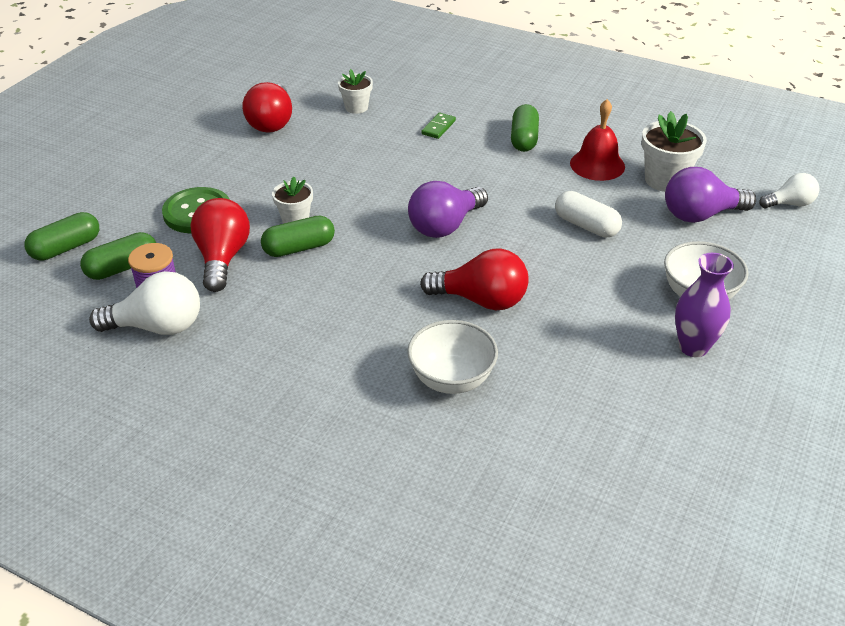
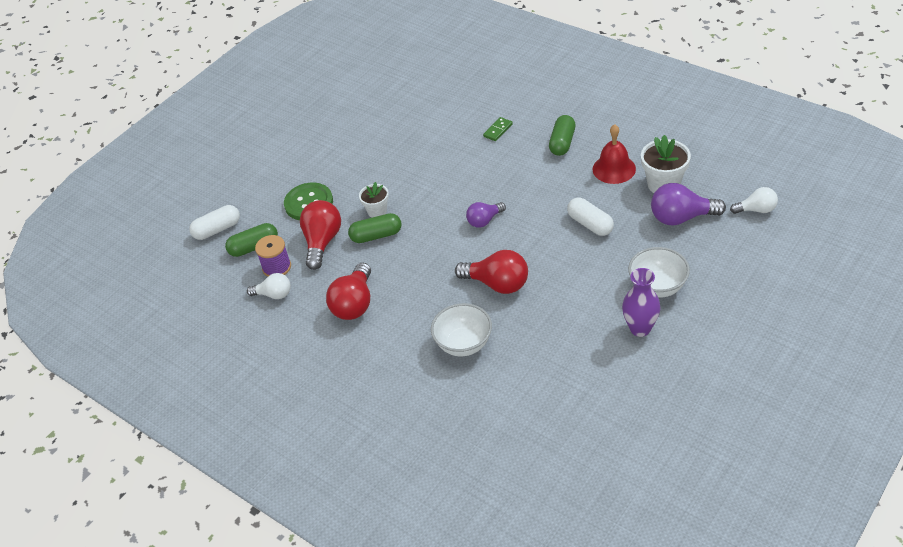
camera: 15 degrees right, 5 degrees up
(66, 248) = (217, 229): green capsule -> white capsule
(158, 327) = (274, 294): white light bulb -> white light bulb, size x0.61
(272, 122) = (371, 123): red light bulb -> red light bulb (354, 304)
(356, 107) = (438, 110): white flower pot -> none
(445, 226) = (484, 220): purple light bulb -> purple light bulb, size x0.61

